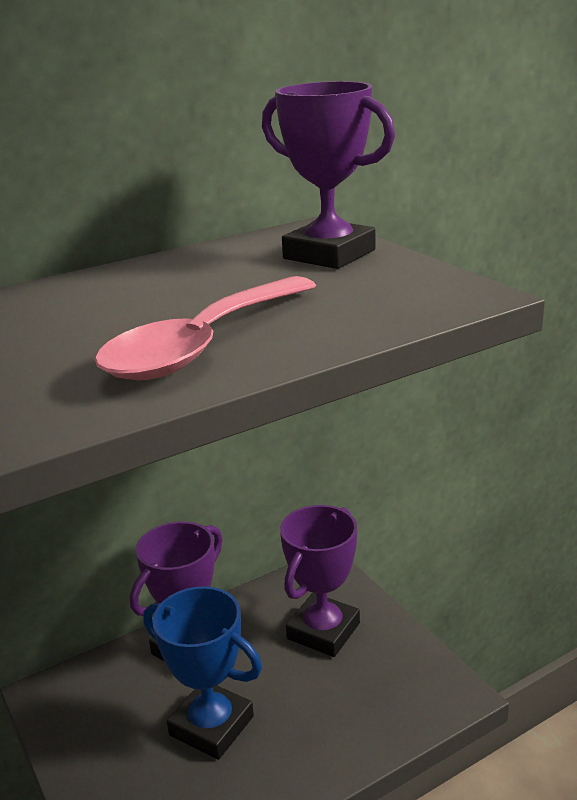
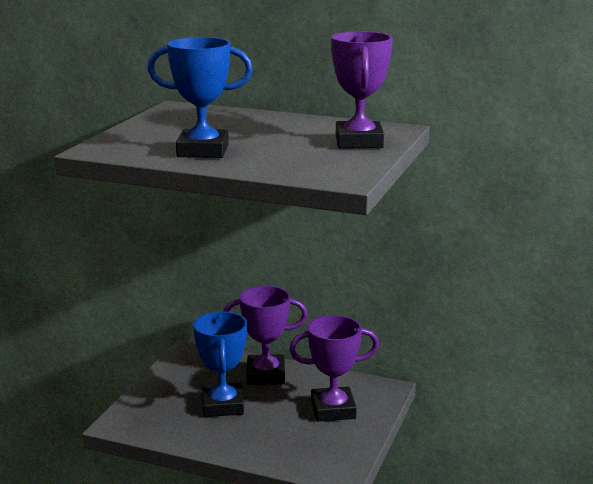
camera: 50 degrees right, 5 degrees down
(203, 345) = (203, 151): pink spoon -> blue trophy

